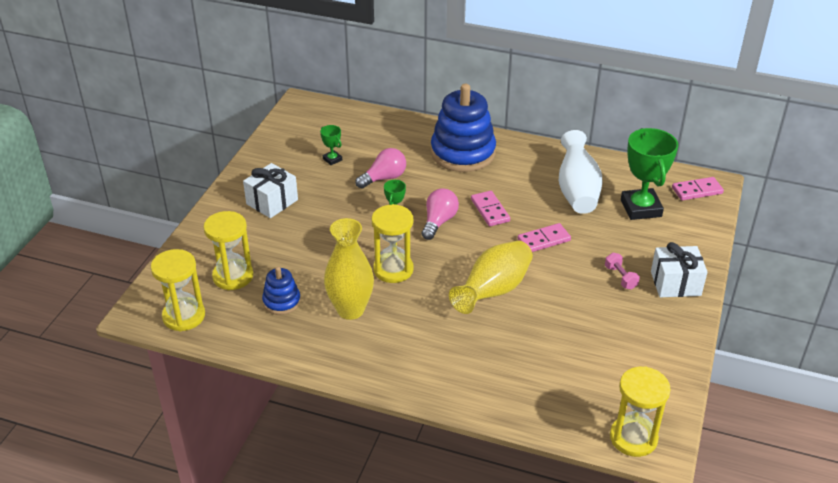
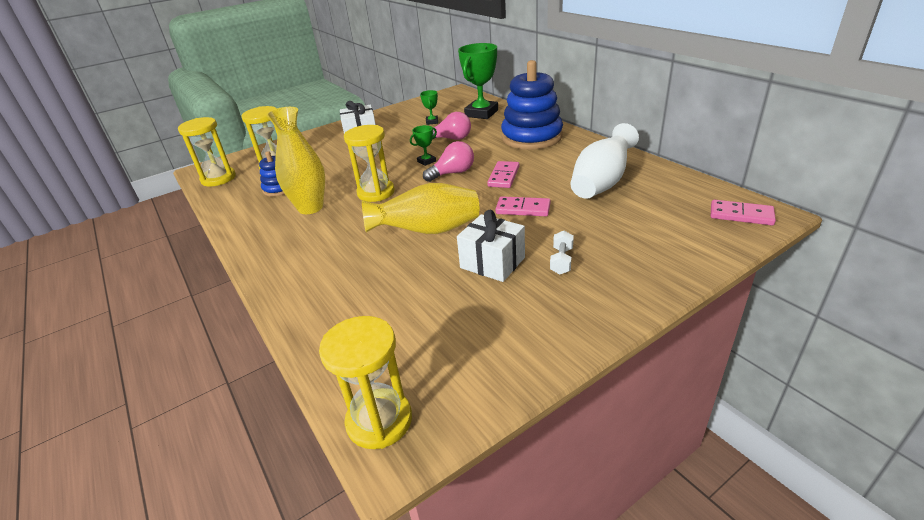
camera: 40 degrees right, 5 degrees down
(620, 277) = (561, 261): pink dumbbell -> white dumbbell
(641, 208) = (654, 212): green trophy -> green trophy (481, 113)
(675, 283) = (619, 287): white gift -> white gift (492, 262)

